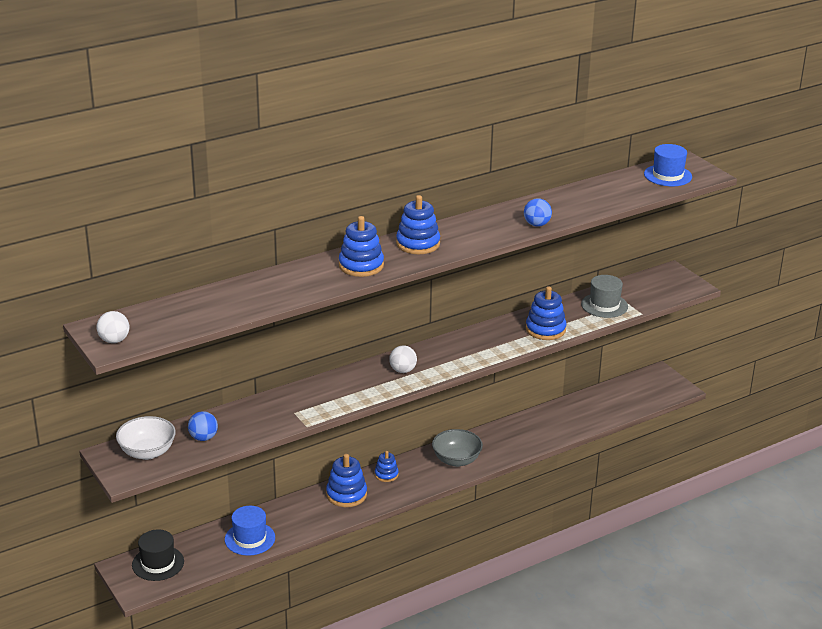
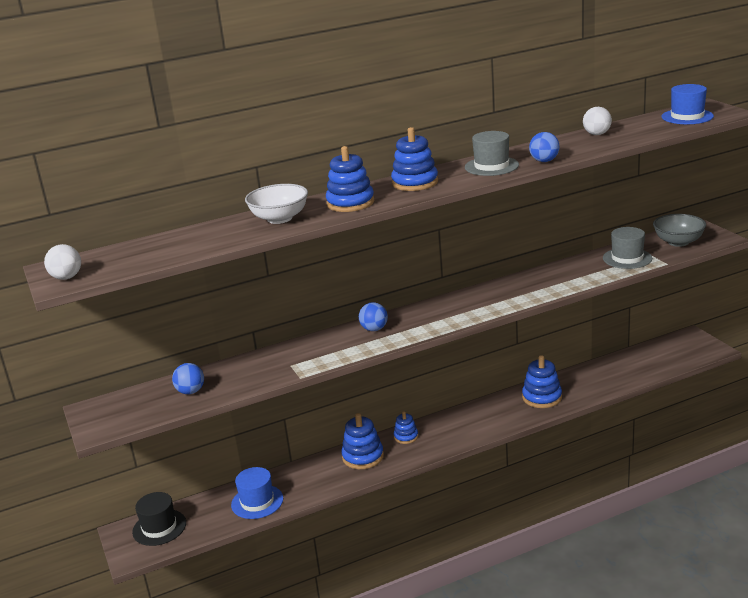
camera: 10 degrees right, 5 degrees down
(147, 452) = (129, 407): white bowl -> white bowl (279, 218)
(368, 376) = (374, 329): none -> blue ball
(403, 370) = (410, 323): white ball -> white ball (597, 134)
(456, 460) = (479, 421): grey bowl -> grey bowl (678, 242)
(488, 227) = (491, 166): none -> grey hat
(545, 329) = (564, 281): blue stacking toy -> blue stacking toy (542, 397)

